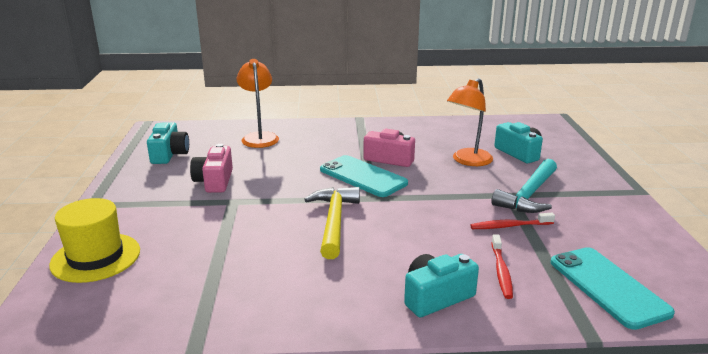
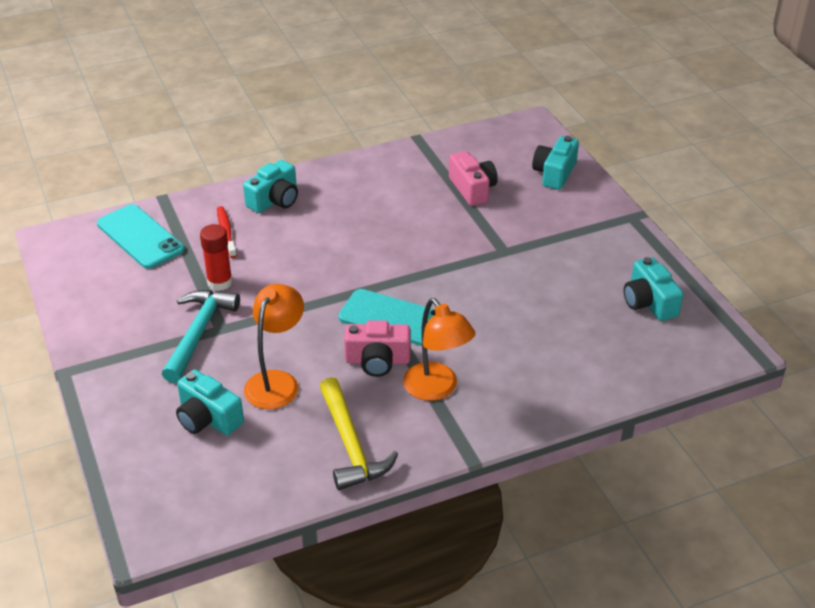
camera: 160 degrees right, 15 degrees up
(96, 257) = (554, 173): yellow hat -> turquoise camera
(214, 181) = (550, 272): pink camera -> pink camera (472, 189)
(259, 137) = (577, 365): orange lamp -> orange lamp (437, 389)
(334, 221) = (389, 249): yellow hammer -> yellow hammer (350, 444)
(510, 226) = (220, 282): red toothbrush -> red glue stick

